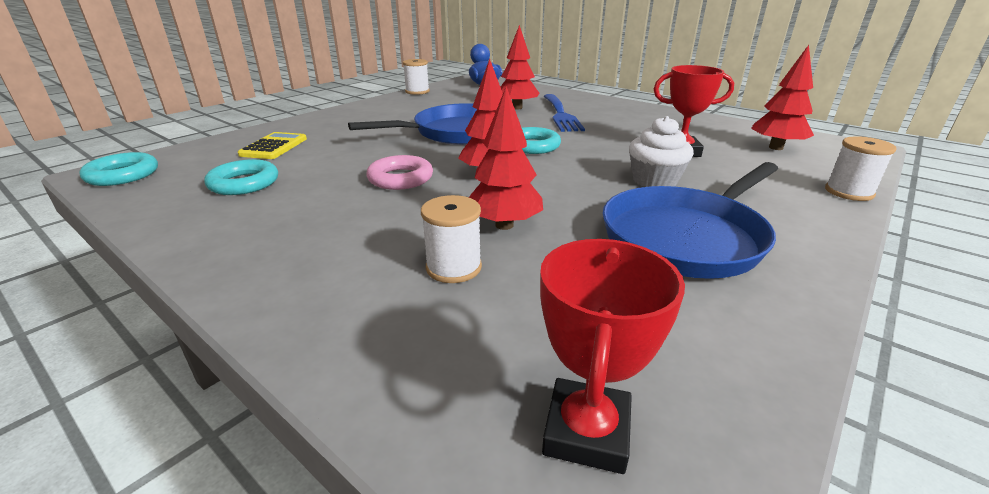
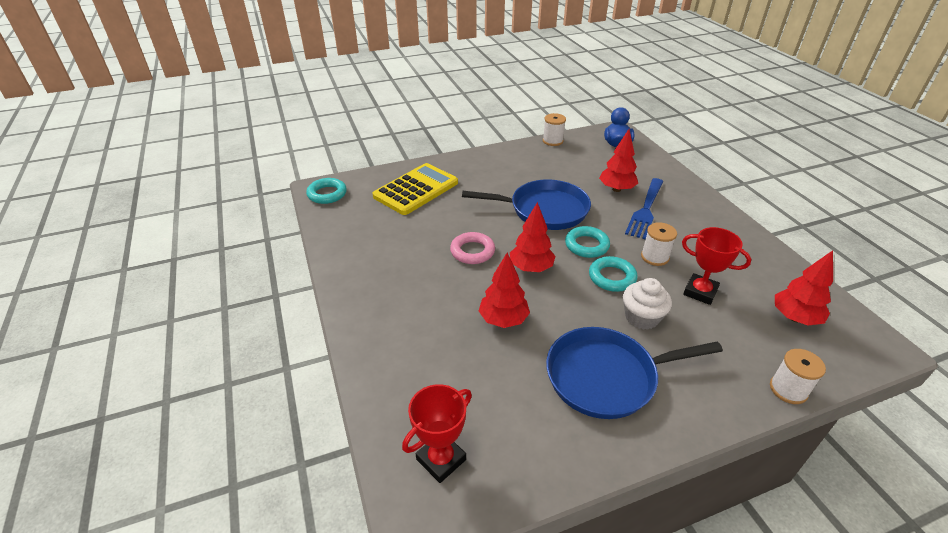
camera: 30 degrees right, 10 degrees up
(244, 183) = (384, 224): turquoise ring -> turquoise ring (612, 277)
(274, 147) = (416, 190): yellow calculator -> yellow calculator, size x1.78
(453, 267) = (452, 341): white spool -> white spool (654, 257)

